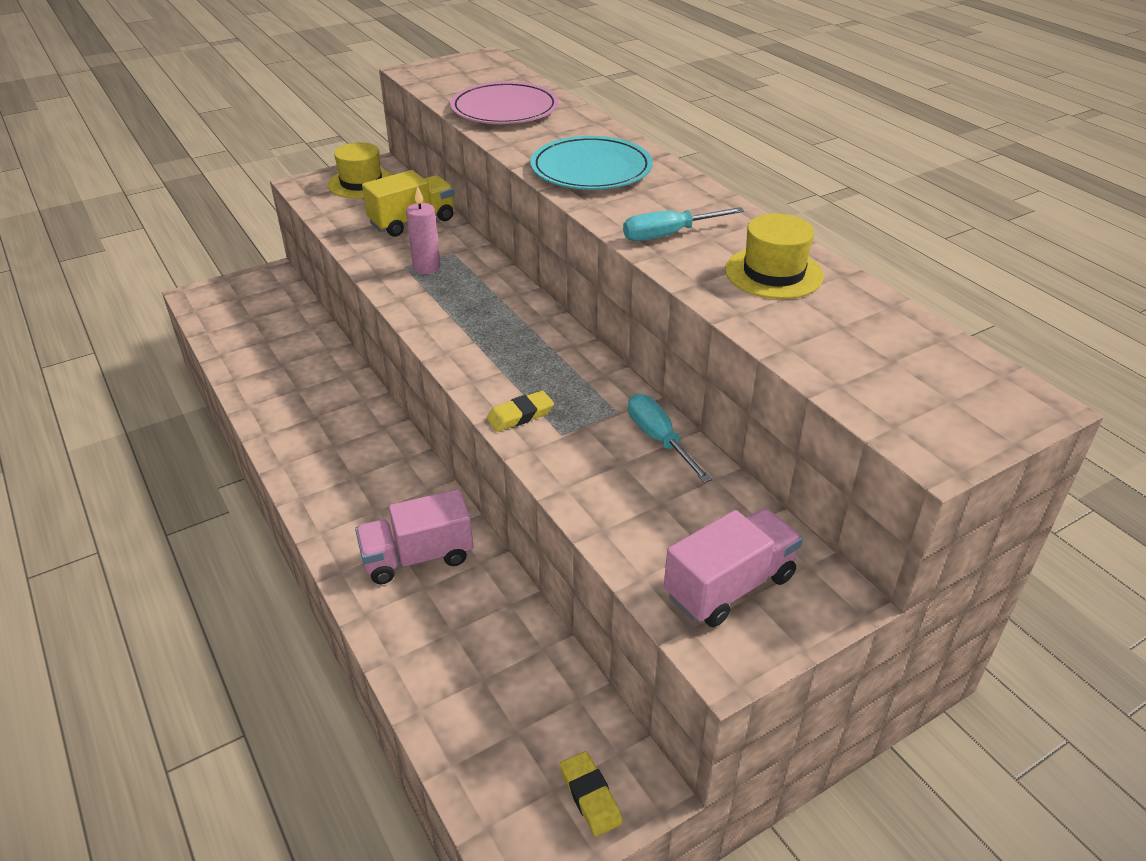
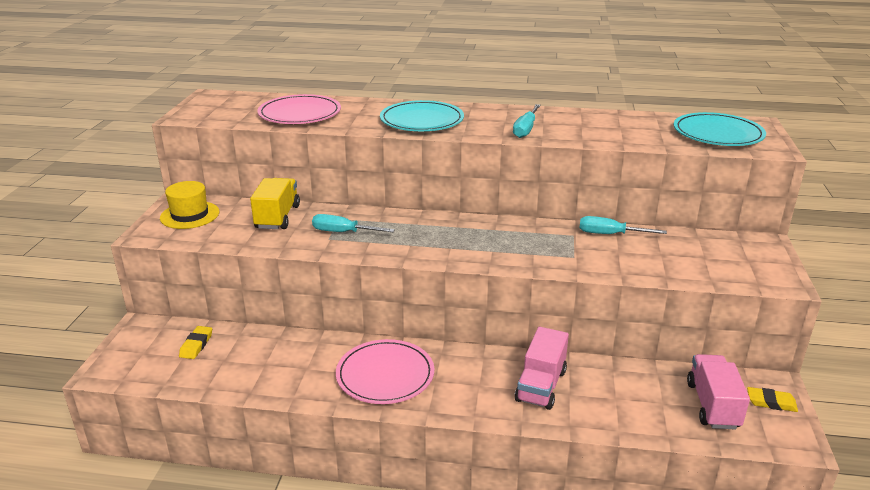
camera: 50 degrees left, 10 degrees down
(332, 440) = (385, 375): none -> pink plate
(426, 267) = (343, 232): pink candle -> turquoise screwdriver
(520, 415) = (542, 261): yellow eraser -> yellow eraser (196, 345)
(729, 586) = (738, 262): pink truck -> pink truck (712, 405)
(773, 273) = (597, 124): yellow hat -> none
(911, 379) = (718, 134): none -> turquoise plate

